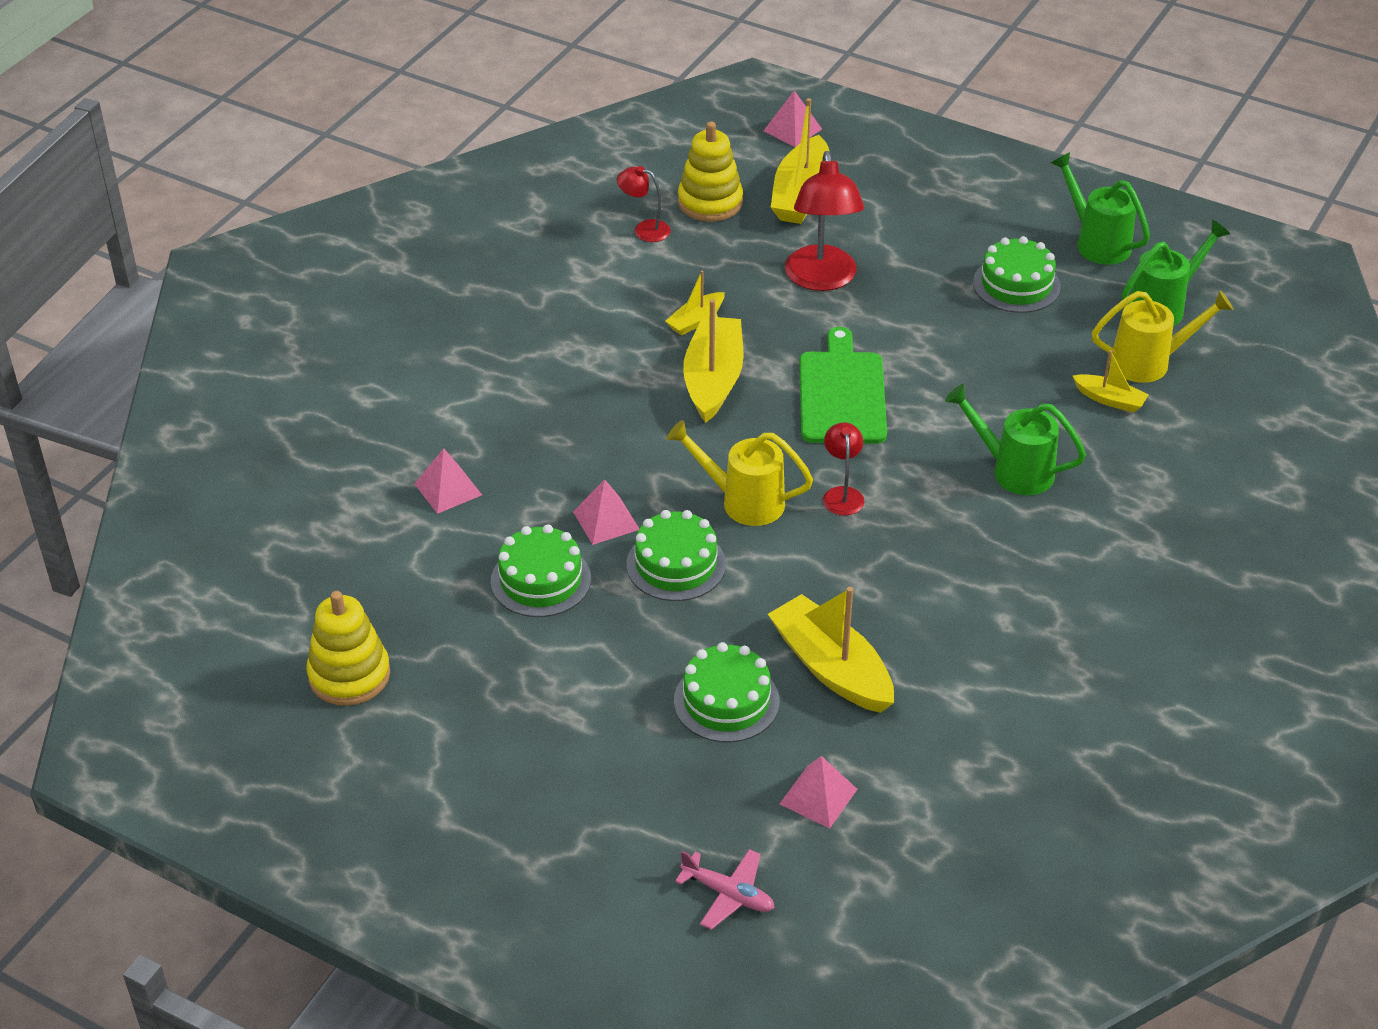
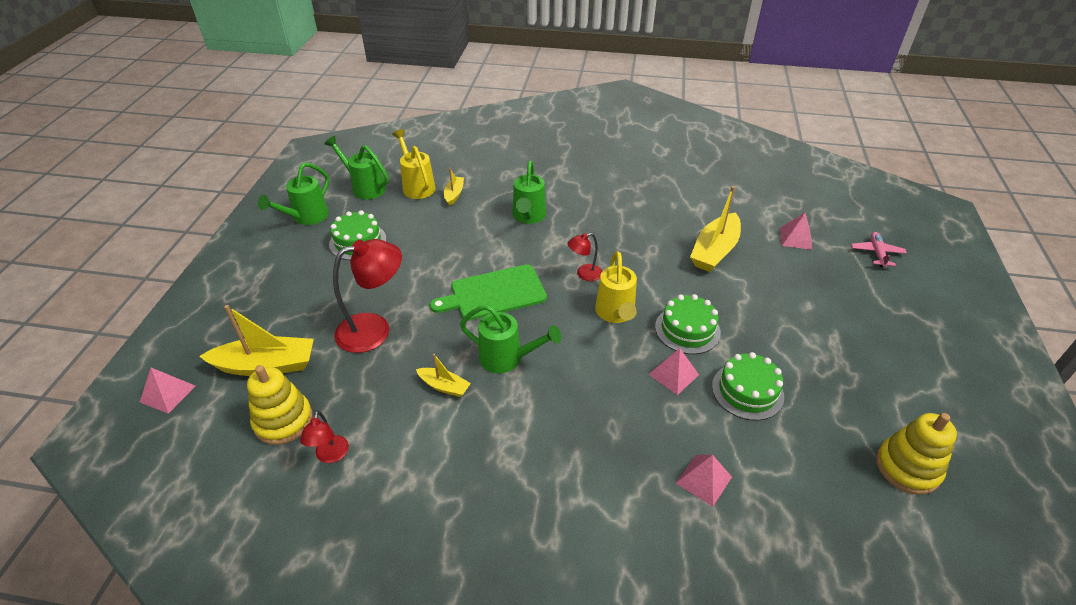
camera: 110 degrees left, 0 degrees up
(713, 379) = (507, 358): yellow boat -> green watering can
(726, 701) = (768, 282): green cake -> none

